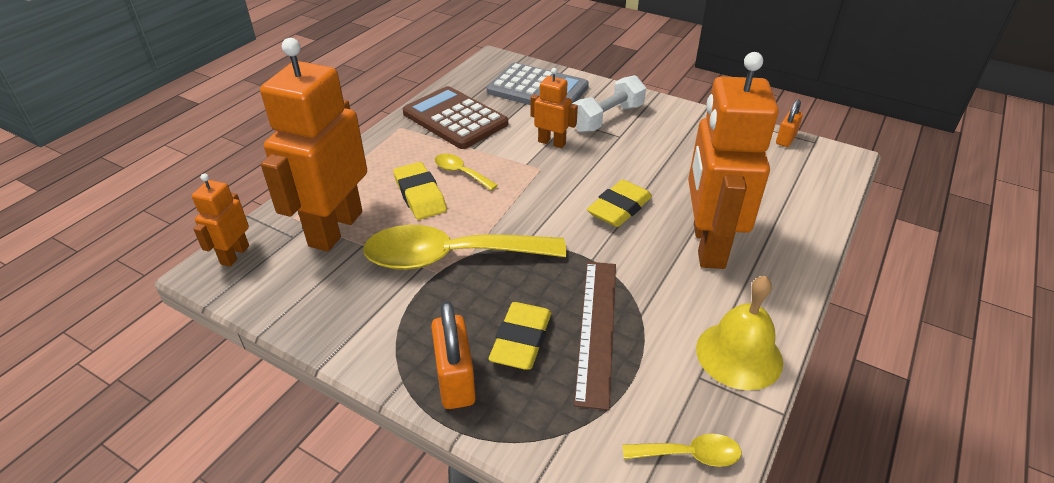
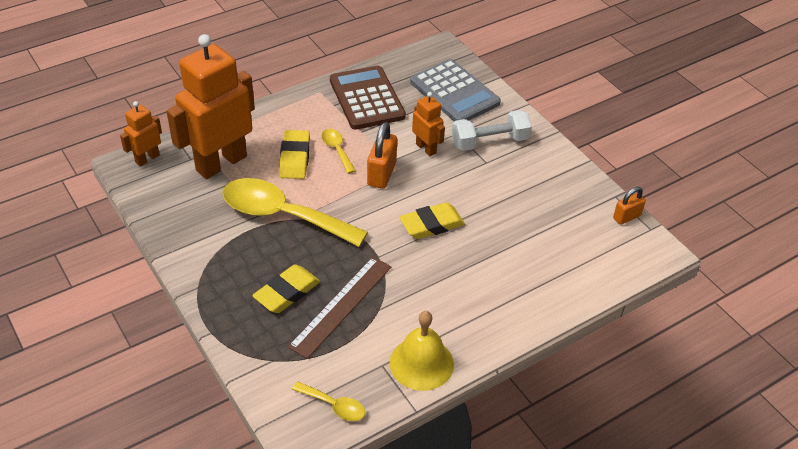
camera: 25 degrees right, 5 degrees up
(455, 380) = (228, 300): orange padlock -> orange padlock (381, 174)
(707, 245) = (472, 280): orange robot -> none

